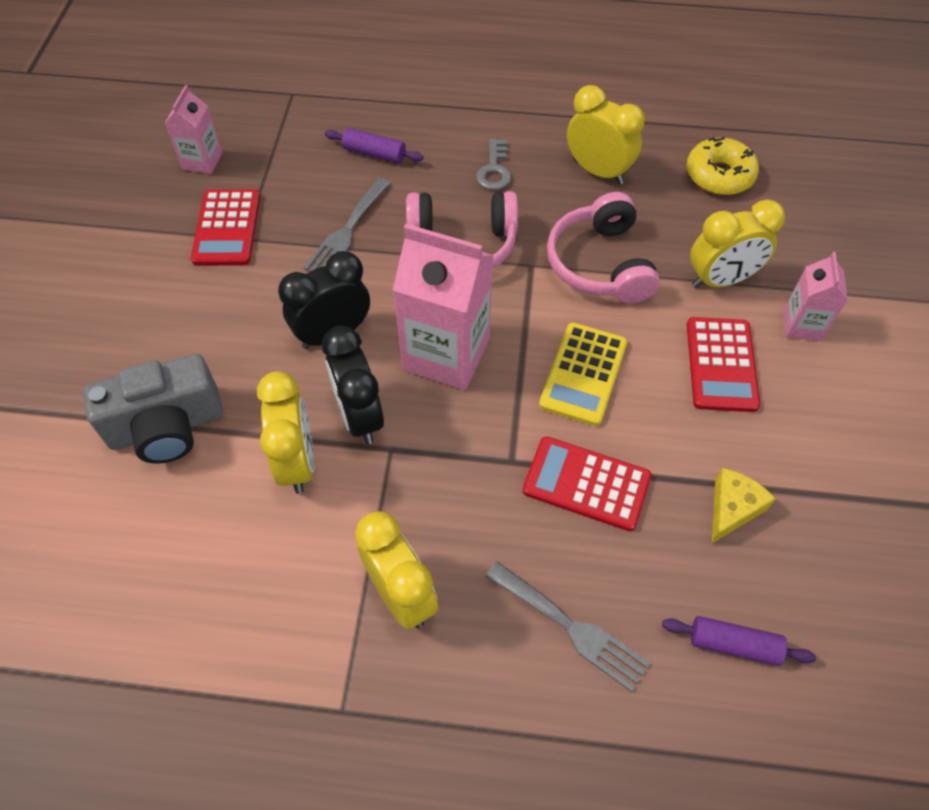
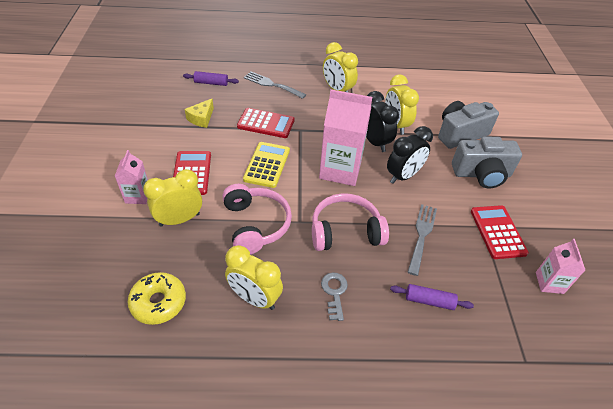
camera: 170 degrees right, 10 degrees down
(185, 328) = (481, 174): none -> grey camera

